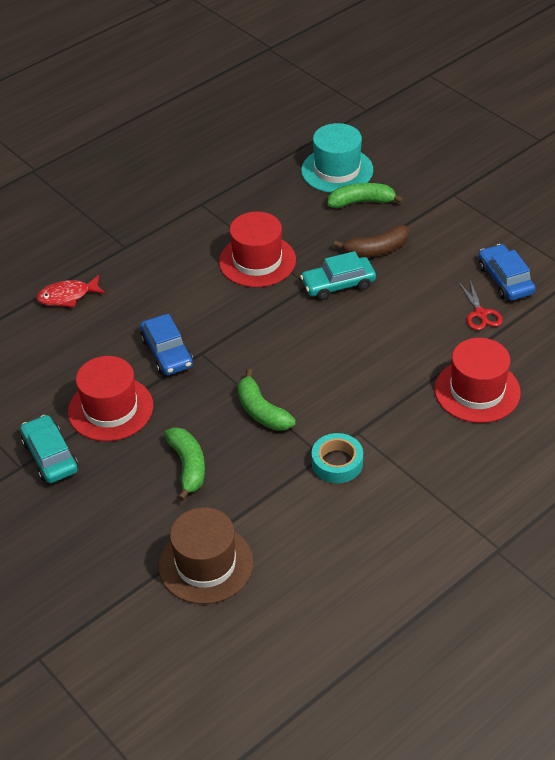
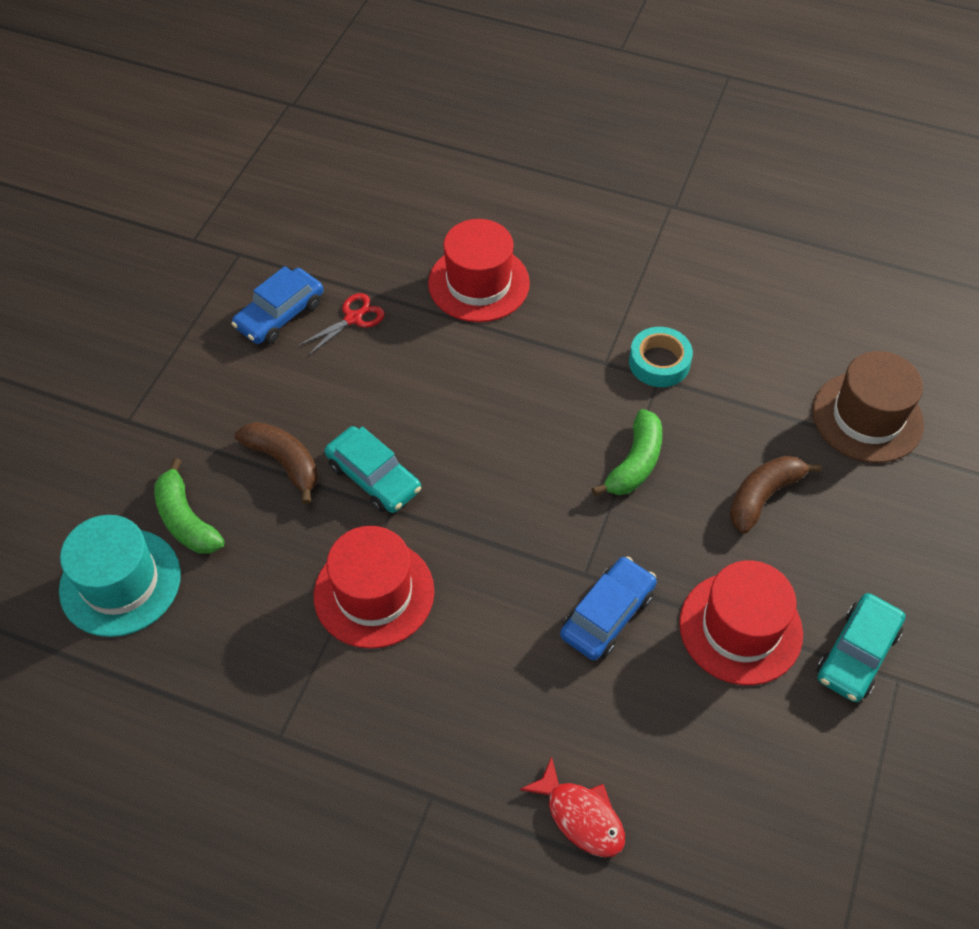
camera: 120 degrees left, 10 degrees up
(188, 466) = (763, 496): green banana -> brown banana

